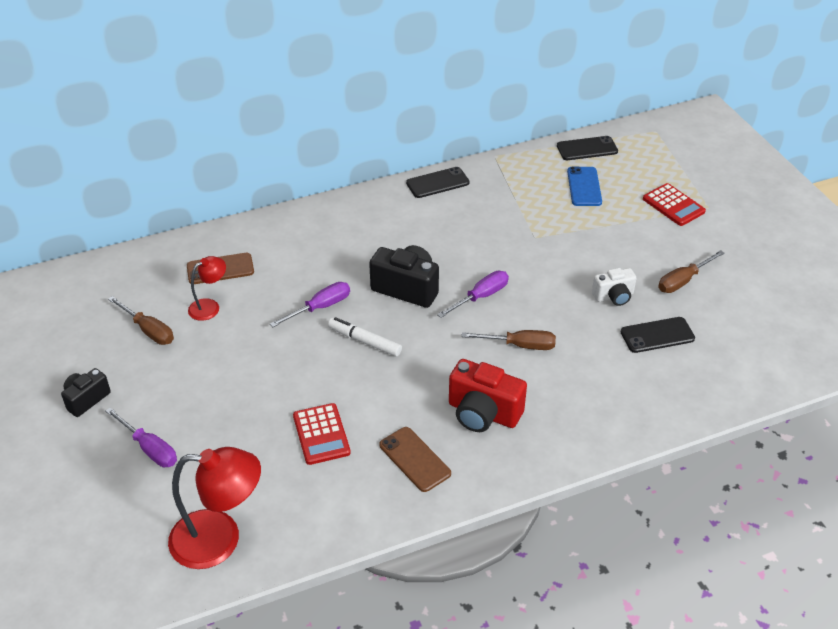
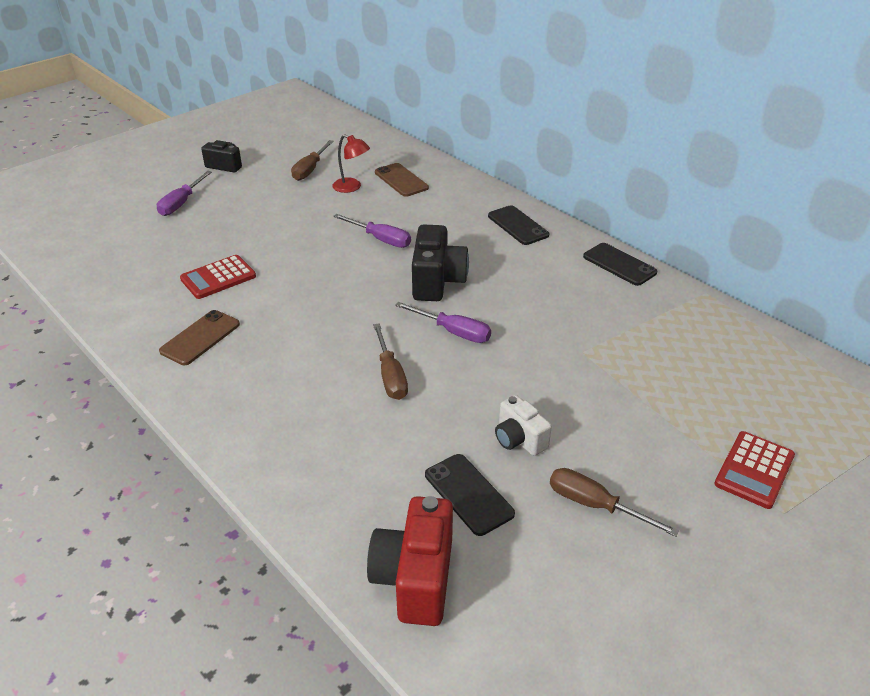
camera: 70 degrees right, 5 degrees down
(220, 539) = (91, 257): red lamp -> none
(365, 341) = (347, 274): white marker -> none
(483, 413) = (276, 369): red camera -> red camera (415, 578)
(584, 187) = (715, 375): blue phone -> none
(587, 149) = (797, 364): black phone -> black phone (518, 225)

